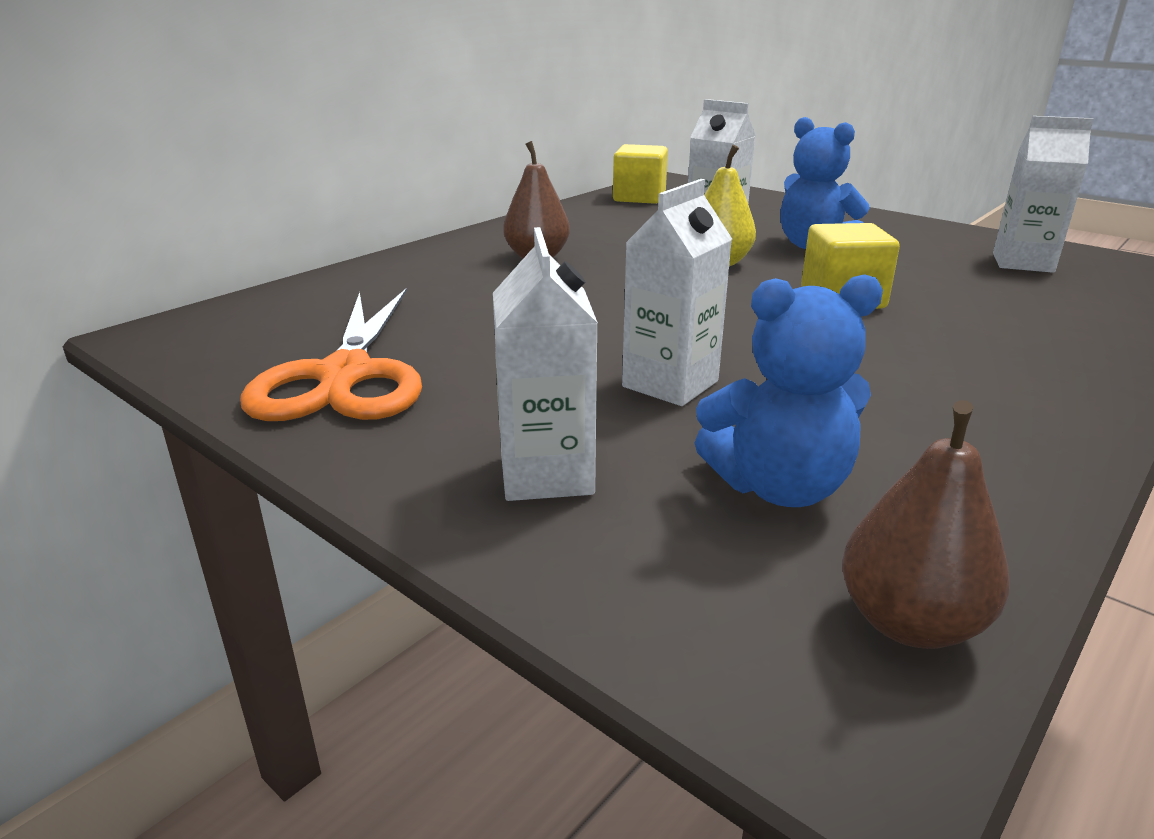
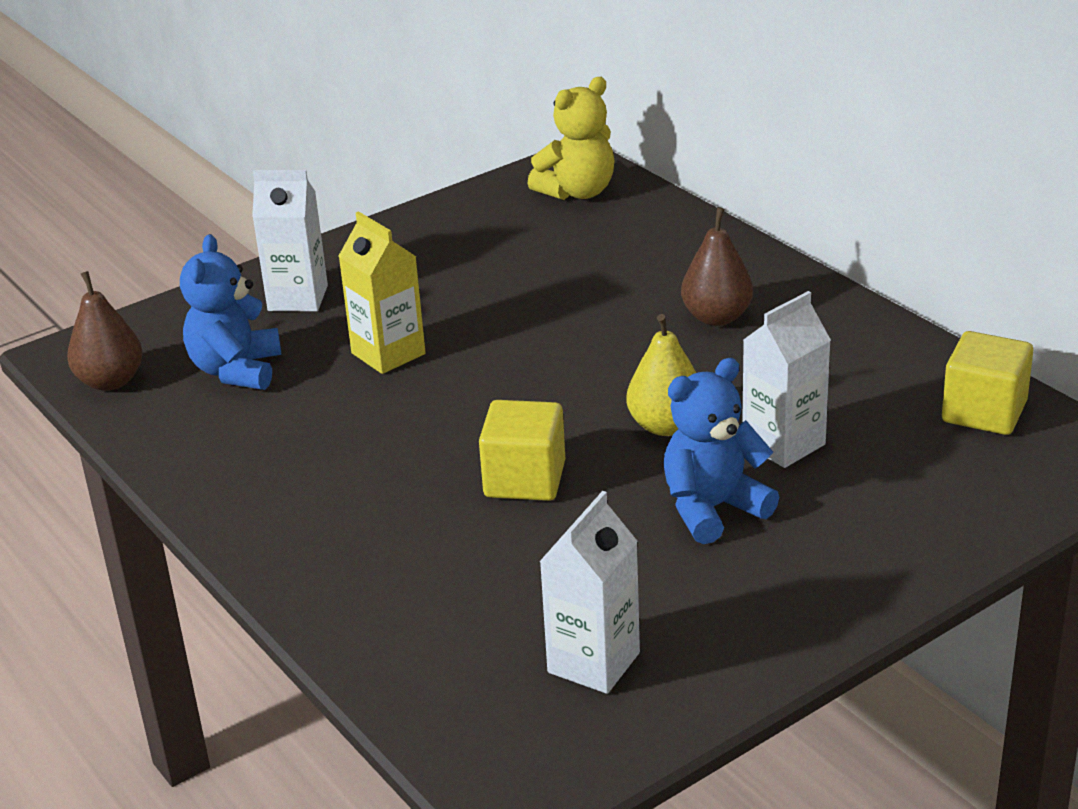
camera: 105 degrees right, 5 degrees up
(247, 326) = (577, 192): none -> yellow teddy bear
(345, 375) = (467, 233): orange scissors -> none
(670, 384) = (388, 354): white carton -> yellow carton

